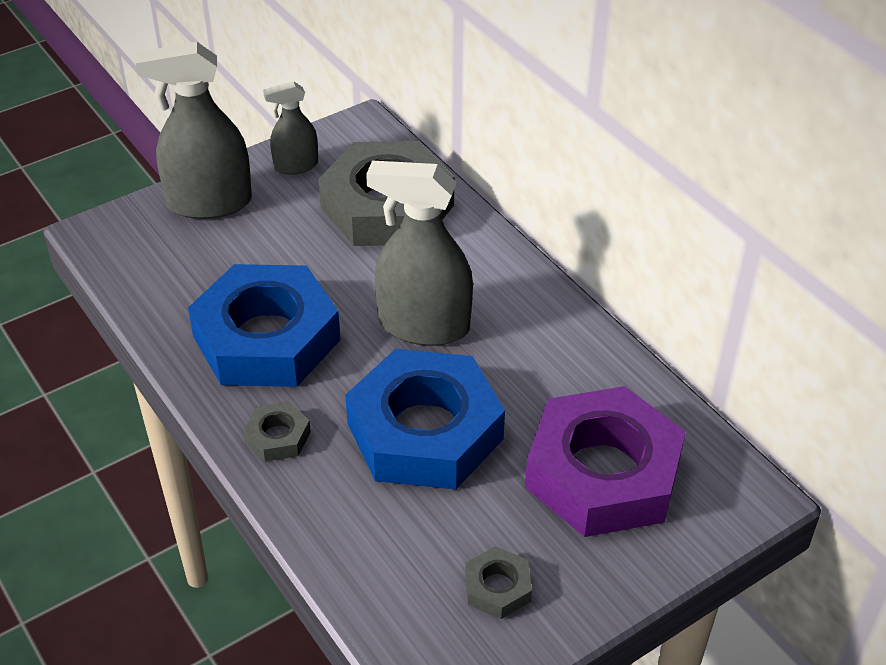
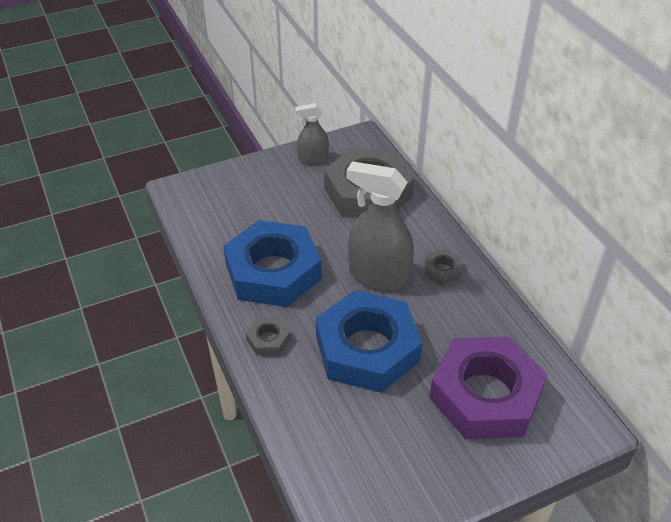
camera: 10 degrees right, 0 degrees up
(209, 203) = (252, 177): grey spray bottle -> none
(497, 588) = (398, 467): grey nut -> grey nut (442, 270)

